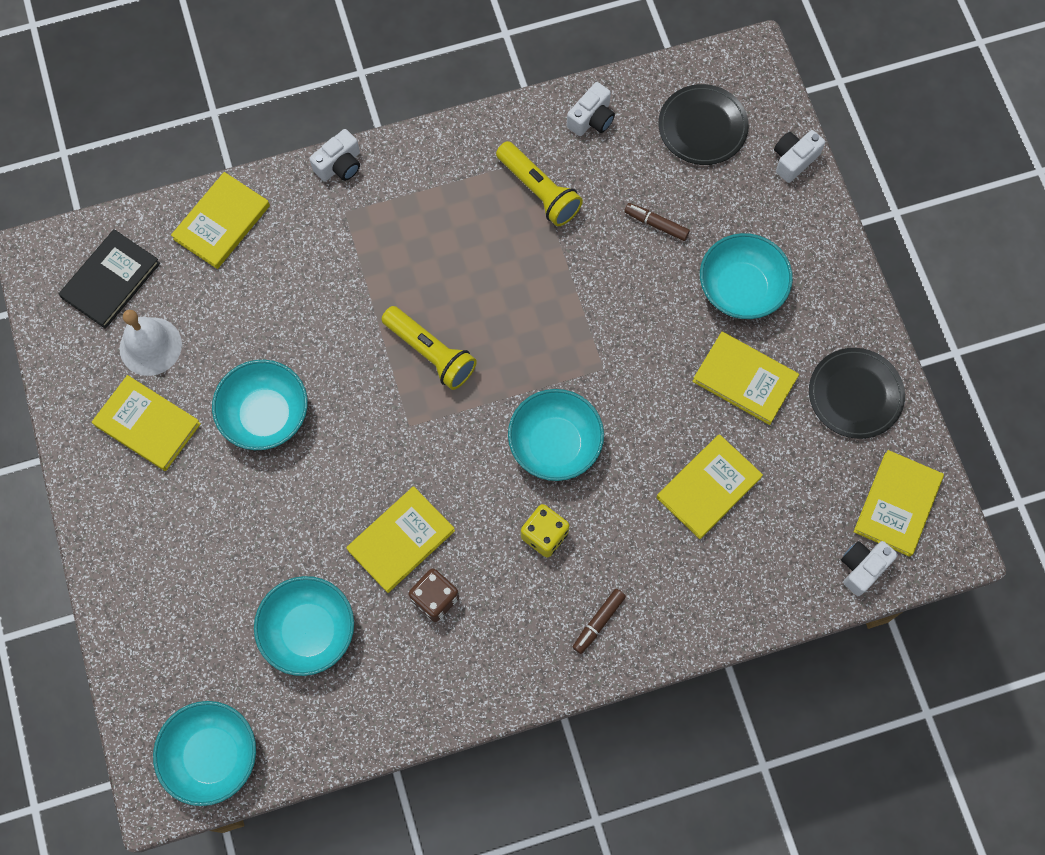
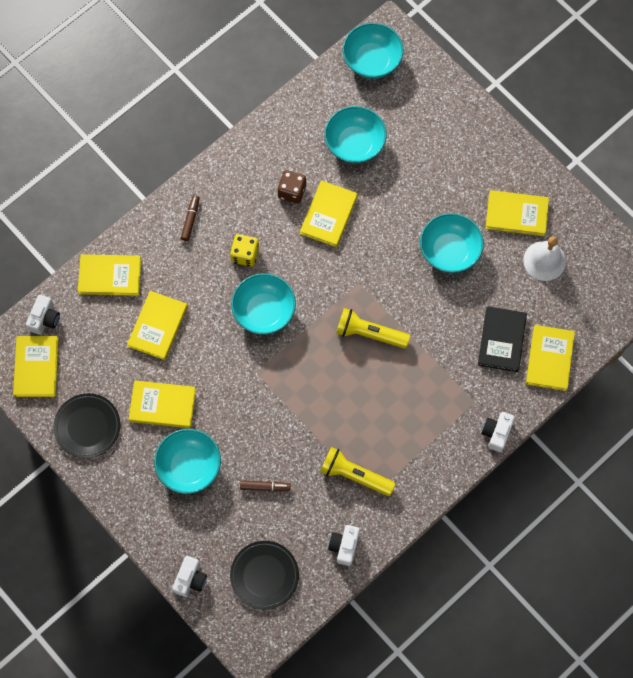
camera: 155 degrees right, 0 degrees up
(111, 280) = (595, 290): black book -> black book (501, 340)
(747, 589) = (110, 276): none -> yellow book

